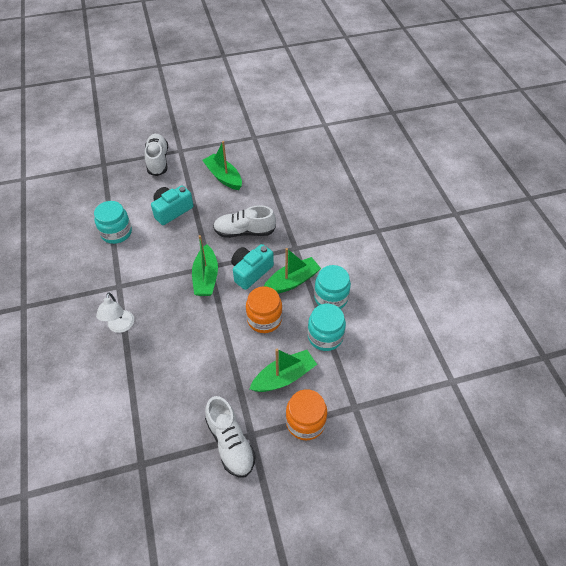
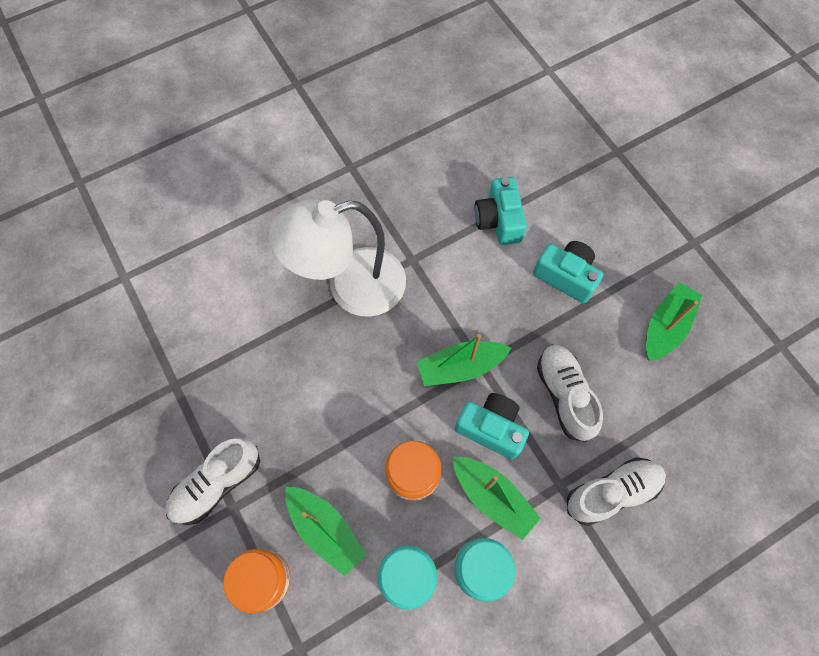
camera: 75 degrees right, 15 degrees up
(116, 233) = (498, 220): turquoise jar -> turquoise camera
(120, 326) = (351, 287): white lamp -> white lamp, size x2.15
(158, 161) = (657, 220): white shoe -> white shoe (612, 492)

